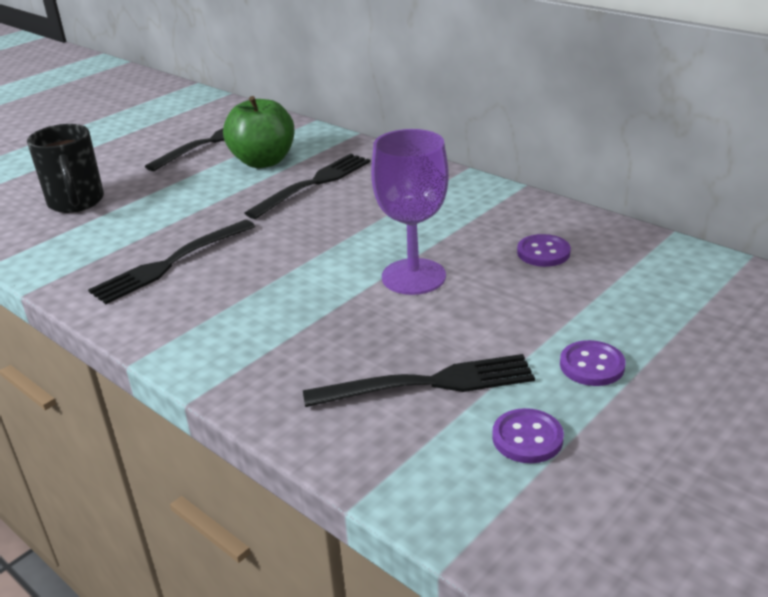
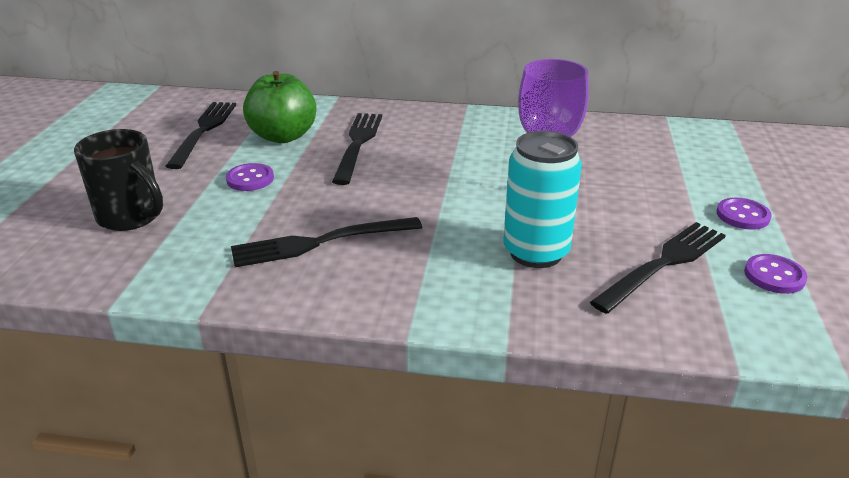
camera: 35 degrees left, 0 degrees up
(170, 264) = (319, 243): black fork -> black fork turned 60 degrees clockwise
(325, 330) = (536, 252): none -> turquoise can
(543, 252) = (607, 151): purple button -> purple button (250, 179)

